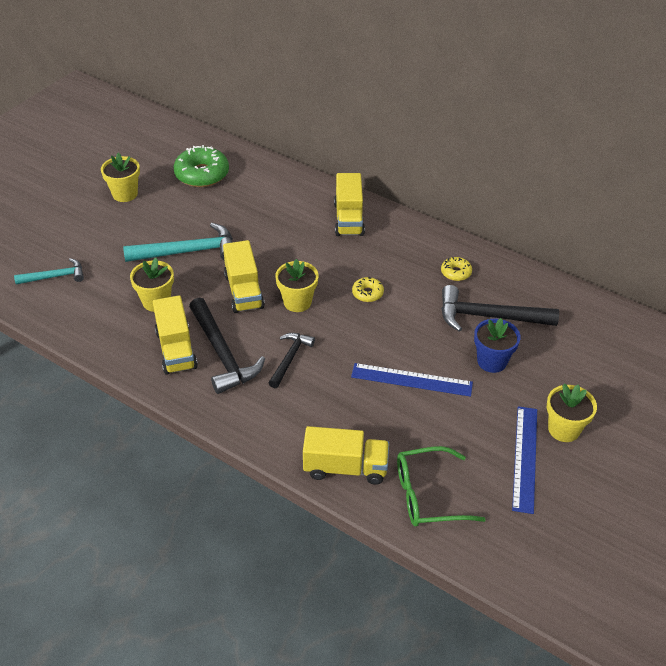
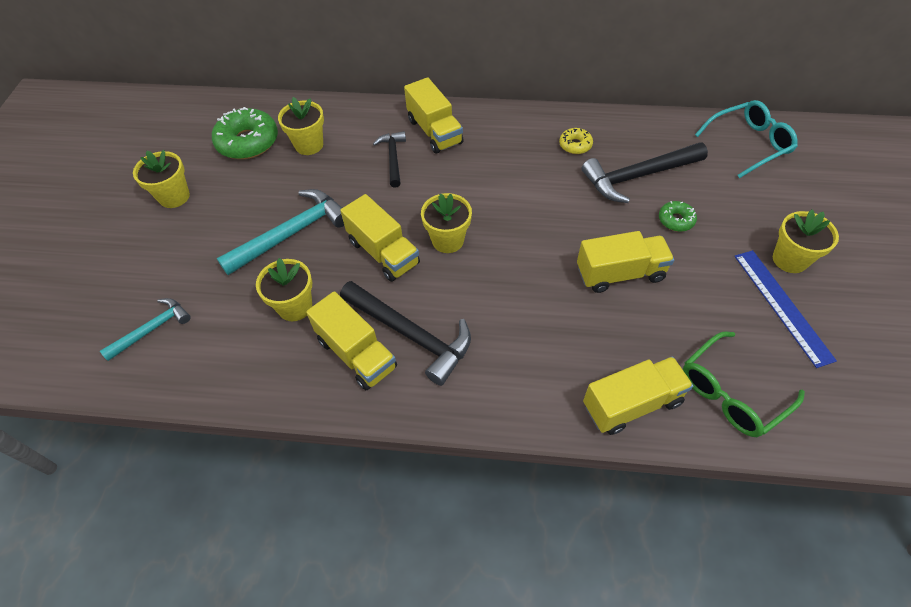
camera: 25 degrees left, 10 degrees up
(245, 193) = (309, 145): none -> yellow flower pot
(290, 358) = (485, 307): black hammer -> black hammer (393, 158)
(367, 293) = (510, 201): yellow donut -> none
(411, 380) = (620, 273): blue ruler -> yellow truck
(492, 361) = (676, 220): blue flower pot -> green donut
(612, 330) = (749, 144): none -> turquoise glasses

